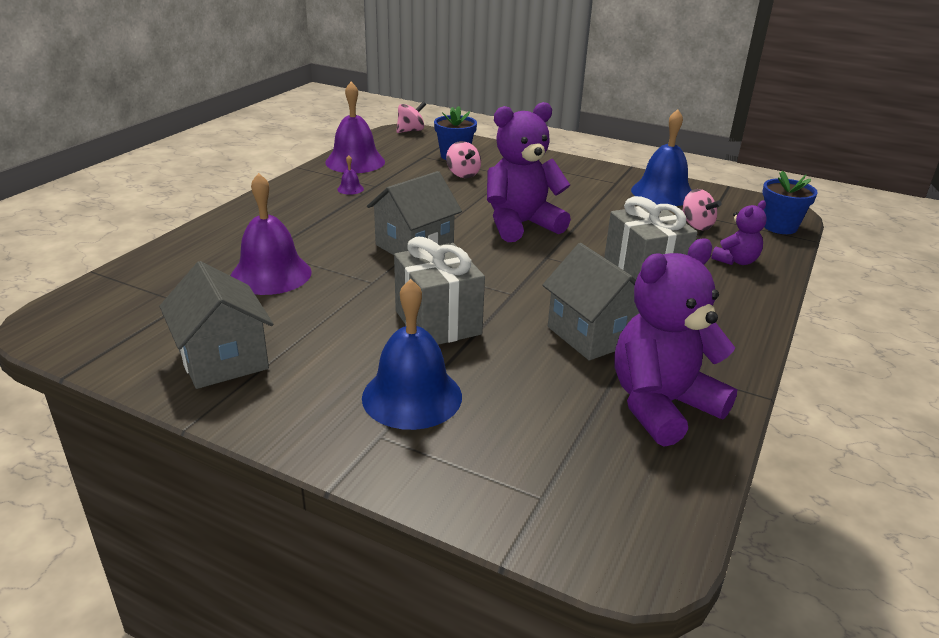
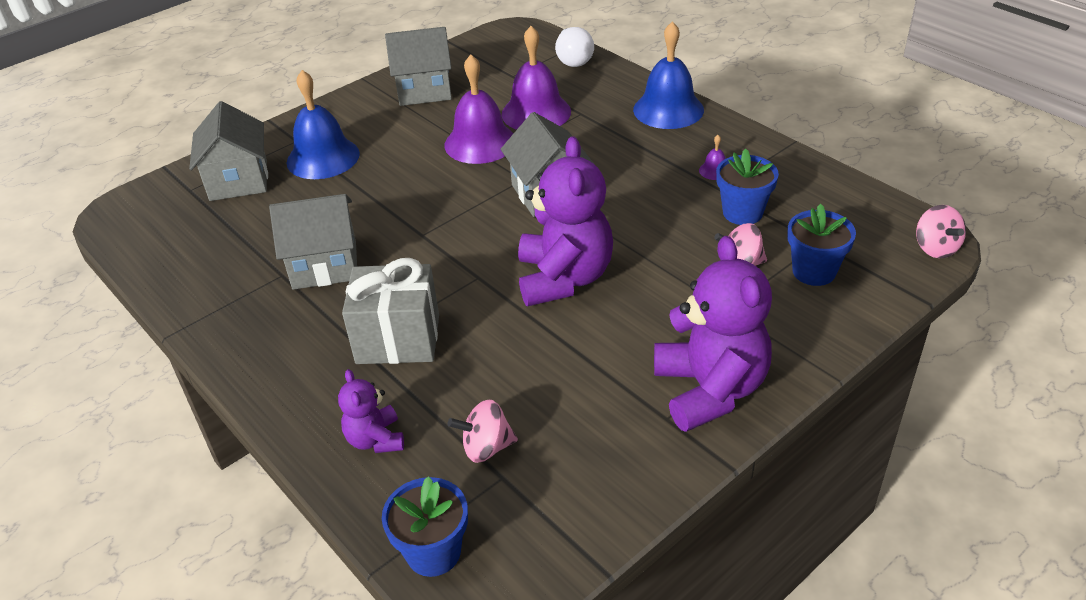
camera: 115 degrees right, 10 degrees up
(142, 271) = (573, 59): none -> white light bulb
(355, 162) = (805, 183): purple bell -> purple bell (480, 143)
(402, 177) = (742, 213): none -> blue flower pot
(437, 322) = (405, 184): grey gift -> none
(495, 455) = (238, 180): none -> grey house
(661, 405) = (212, 270): purple teddy bear -> purple teddy bear (710, 390)
(662, 193) = (608, 460): blue bell -> blue bell (668, 109)

